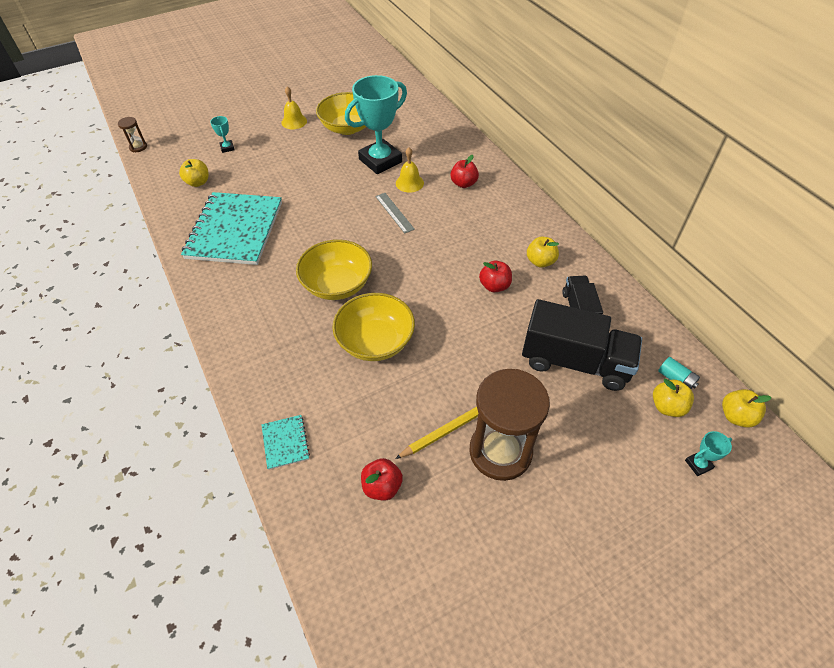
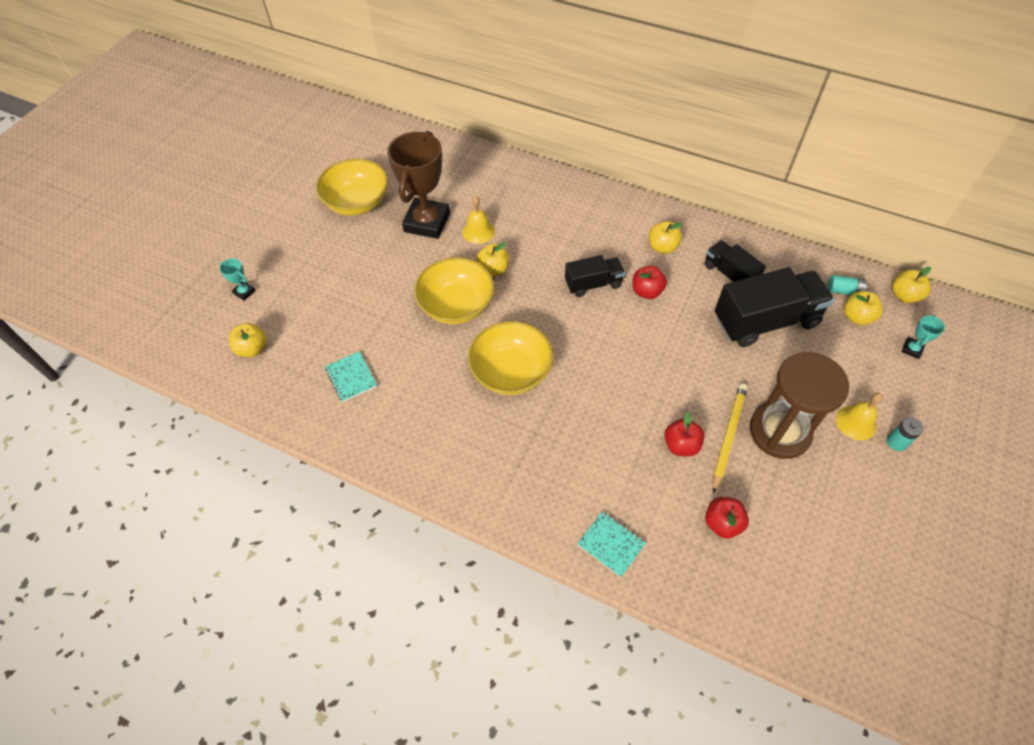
camera: 35 degrees left, 5 degrees up
(138, 147) = (130, 346): brown hourglass -> none
(234, 230) = (351, 377): turquoise notebook -> turquoise notebook, size x0.42
(294, 121) = (290, 224): yellow bell -> yellow bell (856, 422)
(375, 341) = (597, 404): yellow bowl -> yellow bowl (456, 305)
(380, 161) = (427, 222): turquoise trophy -> brown trophy
(394, 212) = (493, 269): grey ruler -> yellow apple
(457, 259) = (593, 284): none -> black truck
(463, 183) = (529, 206): red apple -> red apple (681, 445)
(602, 530) = (896, 442): none -> turquoise battery

